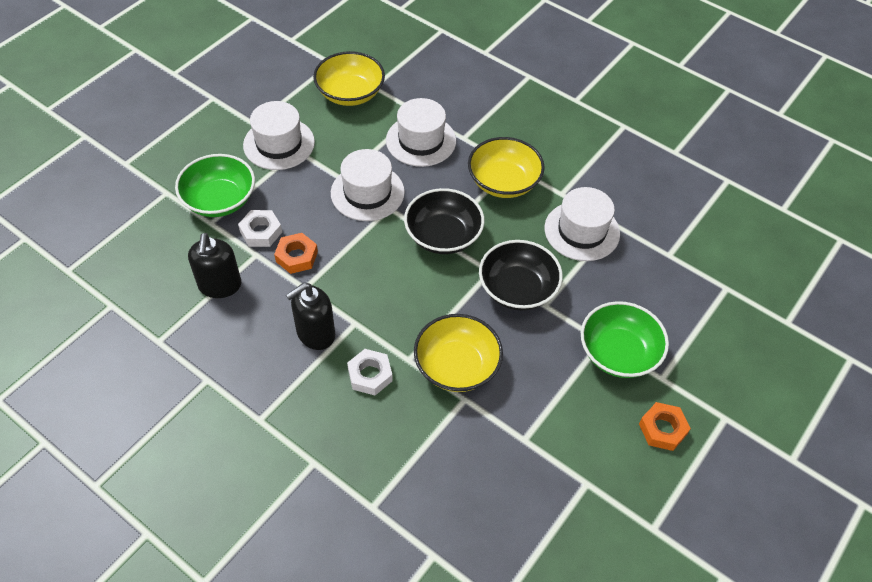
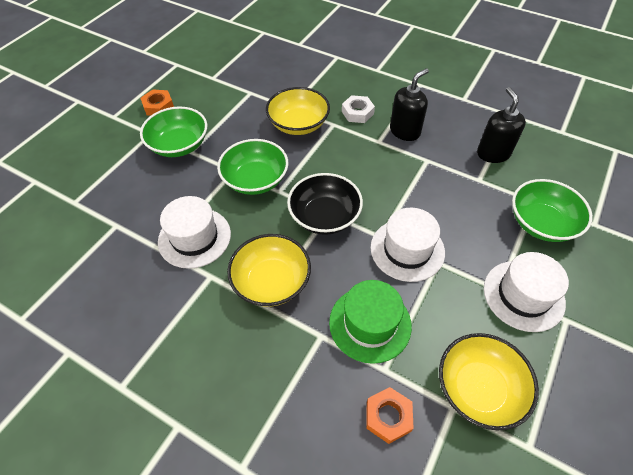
camera: 175 degrees right, 0 degrees up
(261, 232) = (486, 198): white nut -> none
(296, 256) = (445, 182): orange nut -> orange nut (388, 416)
(421, 140) = (370, 323): white hat -> green hat
(517, 289) = (255, 179): black bowl -> green bowl

